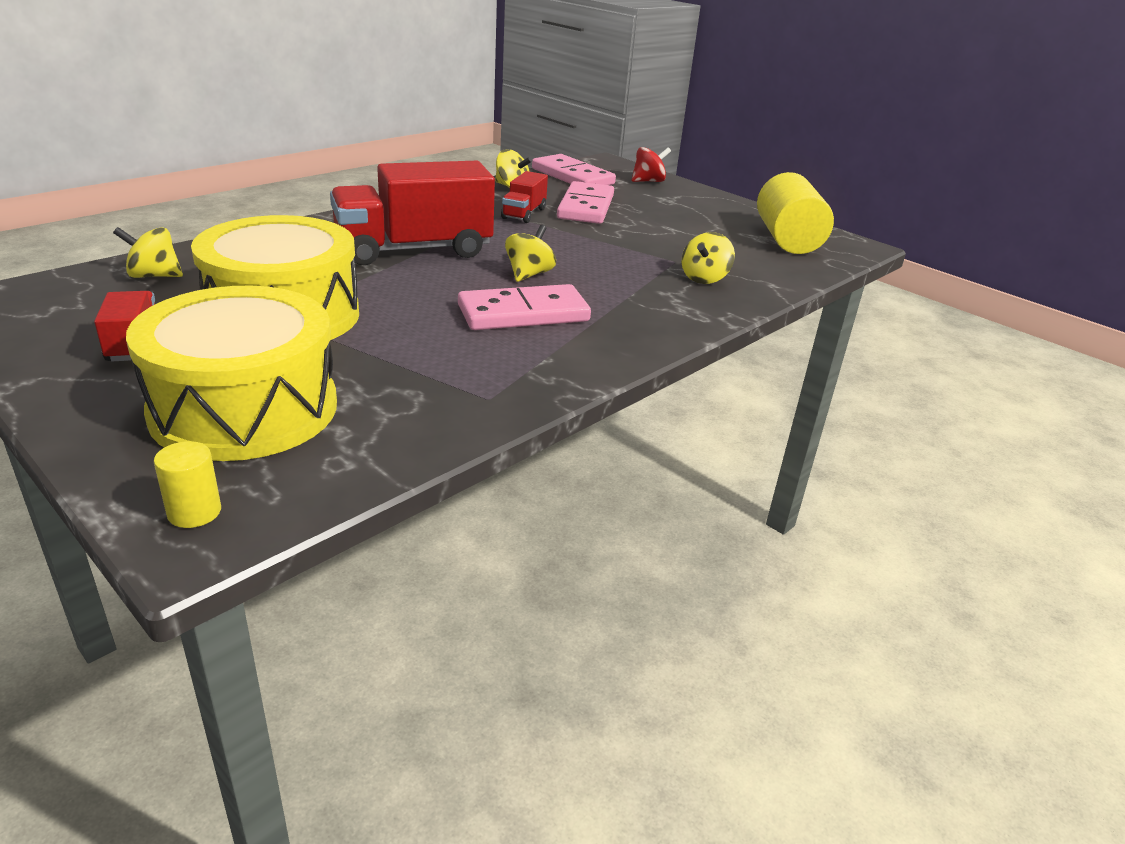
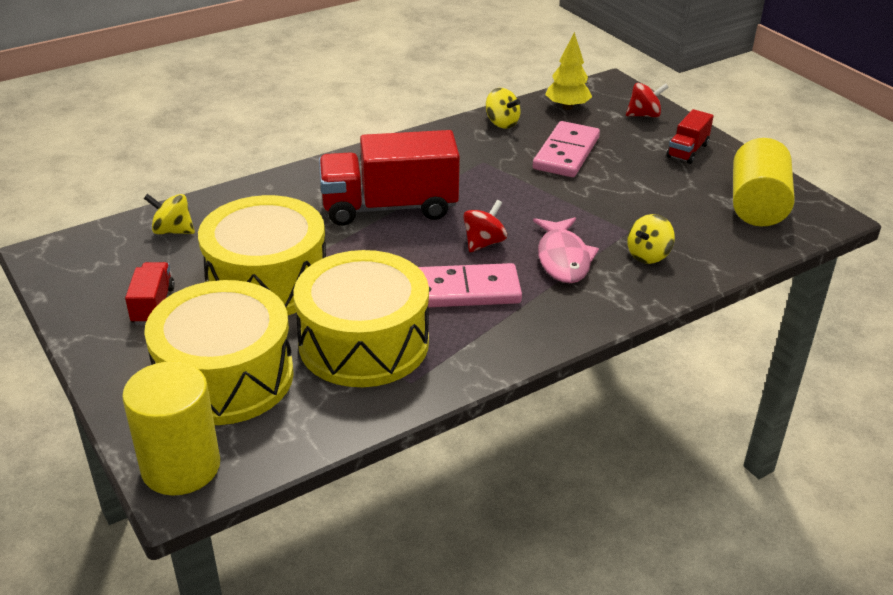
camera: 15 degrees right, 5 degrees up
(194, 512) = (181, 467): yellow cylinder -> yellow cylinder, size x2.22
(419, 365) = (364, 343): none -> yellow drum
(524, 213) = (502, 161): red truck -> red truck (687, 151)
(529, 274) = (484, 243): yellow spinning top -> red spinning top
(572, 176) = (567, 107): pink domino -> yellow tree
(619, 284) = (563, 258): none -> pink fish

